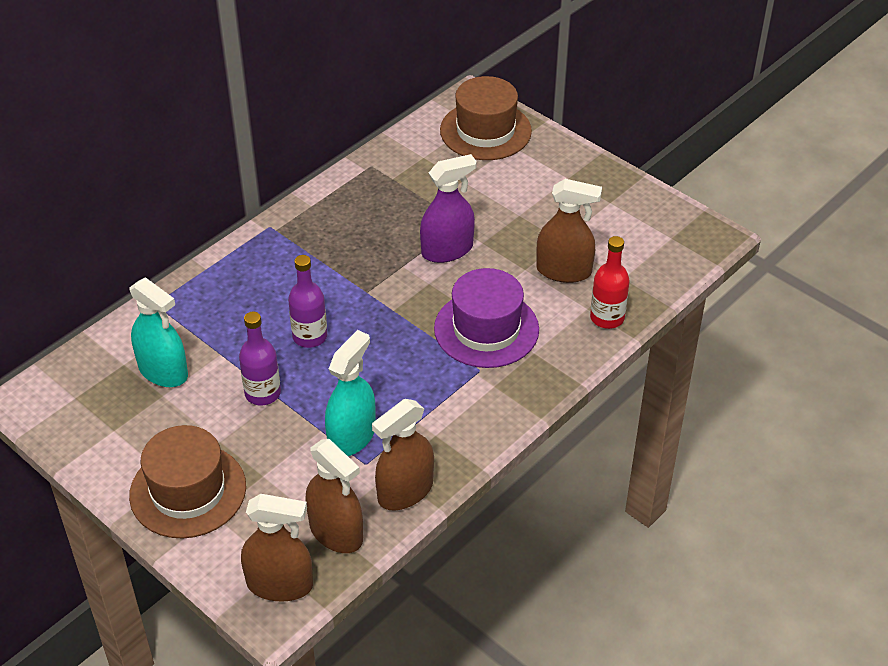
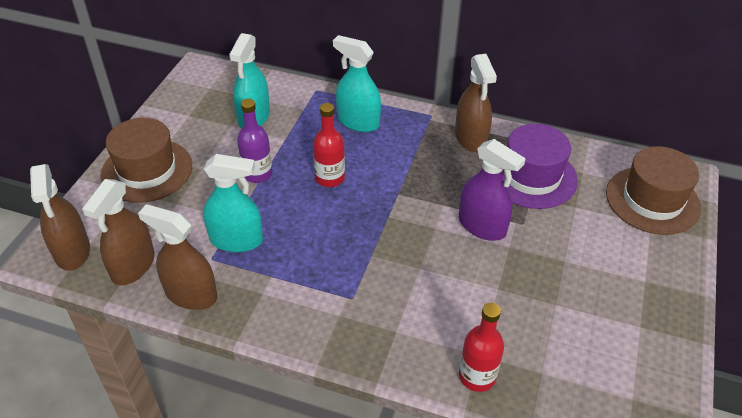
camera: 65 degrees right, 0 degrees up
(237, 286) = (358, 122): none -> turquoise spray bottle
(310, 336) = (329, 178): purple bottle -> red bottle
(486, 329) = (404, 286): purple hat -> purple hat (532, 176)
(564, 271) = (516, 319): brown spray bottle -> brown spray bottle (471, 138)

